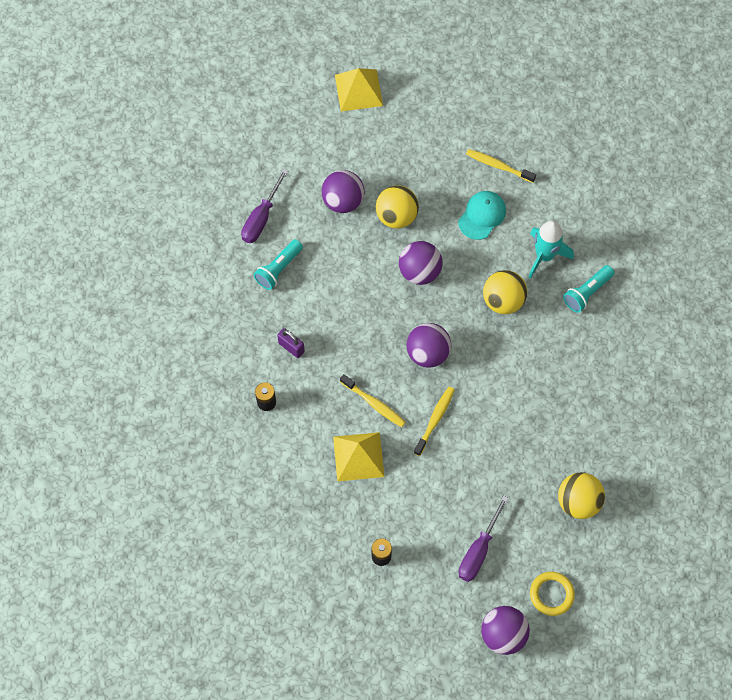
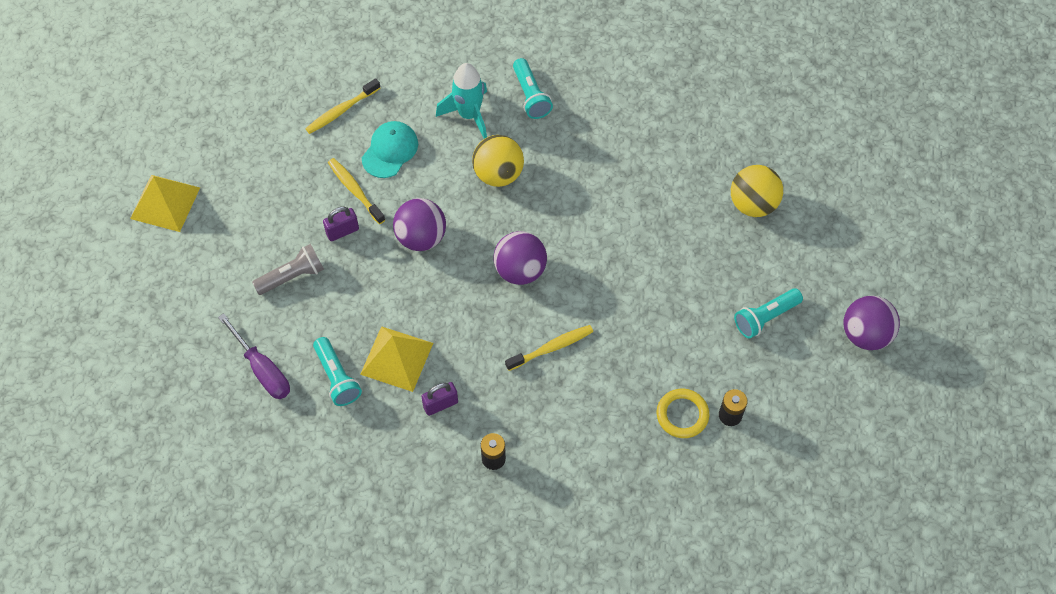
camera: 65 degrees left, 5 degrees down
(343, 201) = (292, 276): purple ball -> grey flashlight
(358, 456) = (605, 390): yellow pyramid -> yellow pyramid (397, 358)
(396, 216) = (342, 231): yellow ball -> purple padlock
(435, 420) = (600, 296): yellow toothbrush -> yellow toothbrush (355, 190)
(478, 550) = (765, 317): purple screwdriver -> turquoise flashlight
(482, 216) = (390, 150): turquoise cap -> turquoise cap turned 60 degrees clockwise
(551, 594) = (841, 271): yellow ring -> yellow ring (682, 415)

